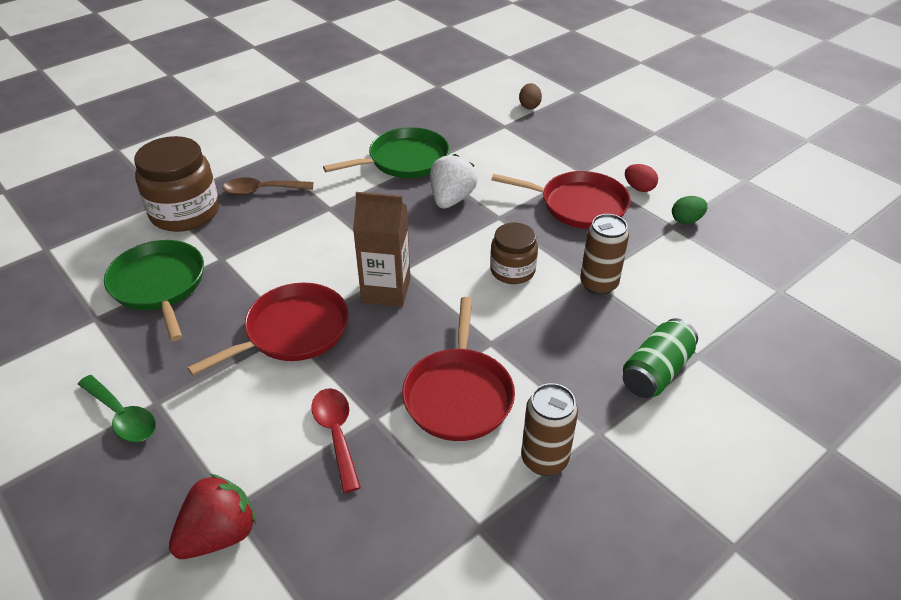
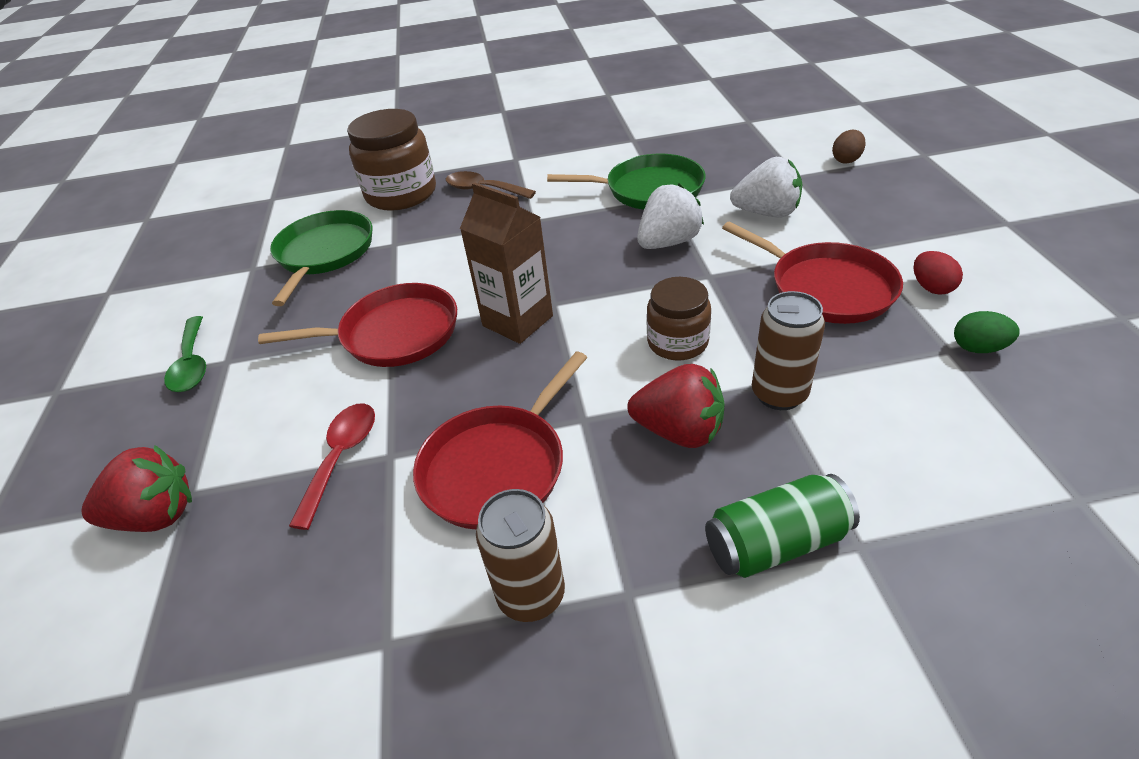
camera: 35 degrees right, 0 degrees up
(504, 159) = (766, 213): none -> white strawberry
(557, 328) = (679, 431): none -> red strawberry

